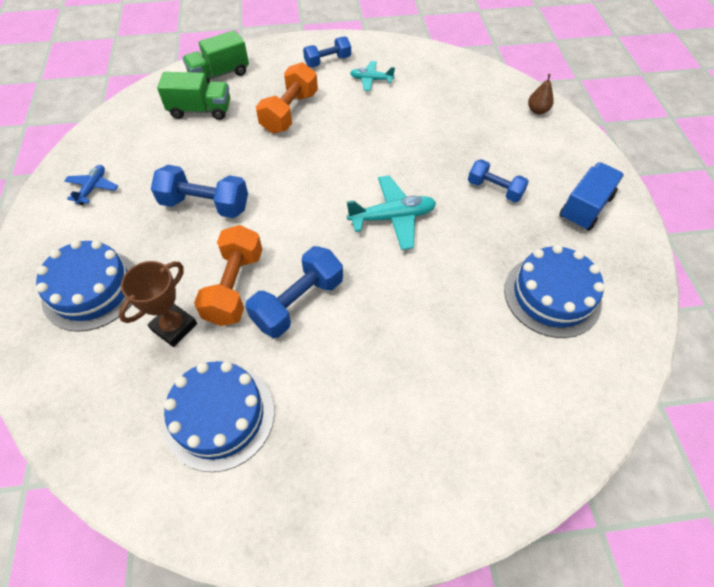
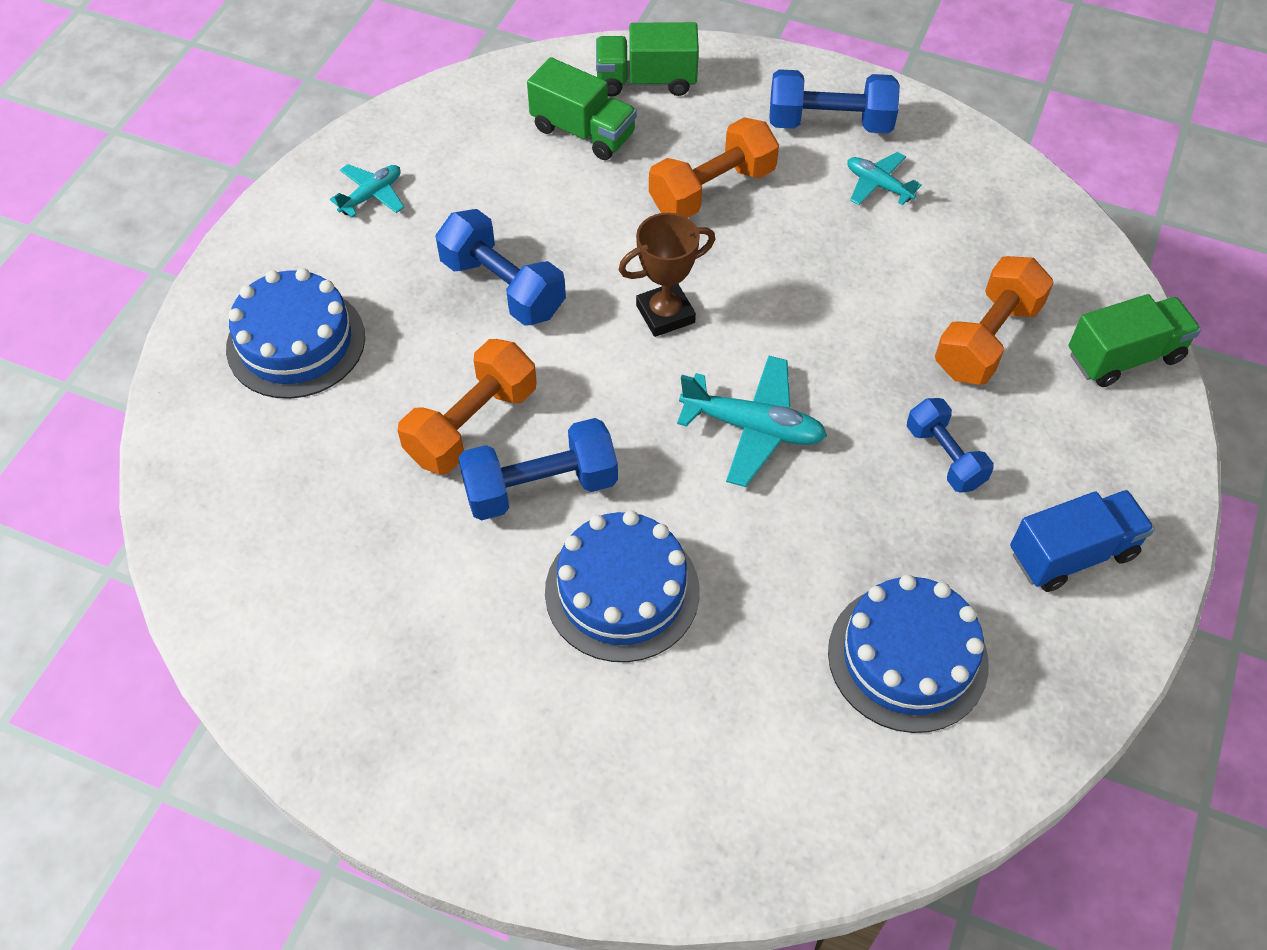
camera: 30 degrees right, 0 degrees up
(93, 188) = (372, 195): blue plane -> turquoise plane
(174, 327) = (366, 442): brown trophy -> brown trophy (665, 314)
(219, 416) = (356, 583): blue cake -> blue cake (622, 591)
(327, 61) = (829, 123): blue dumbbell -> blue dumbbell, size x1.53
(472, 128) = (986, 339): none -> orange dumbbell
(537, 110) = (1124, 357): brown pear -> green truck

